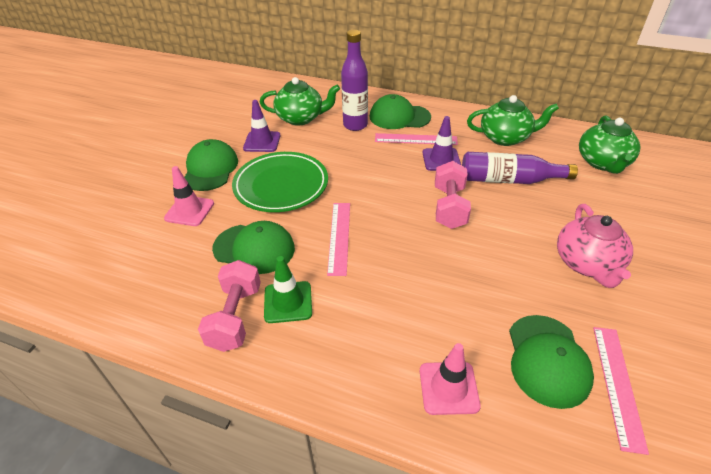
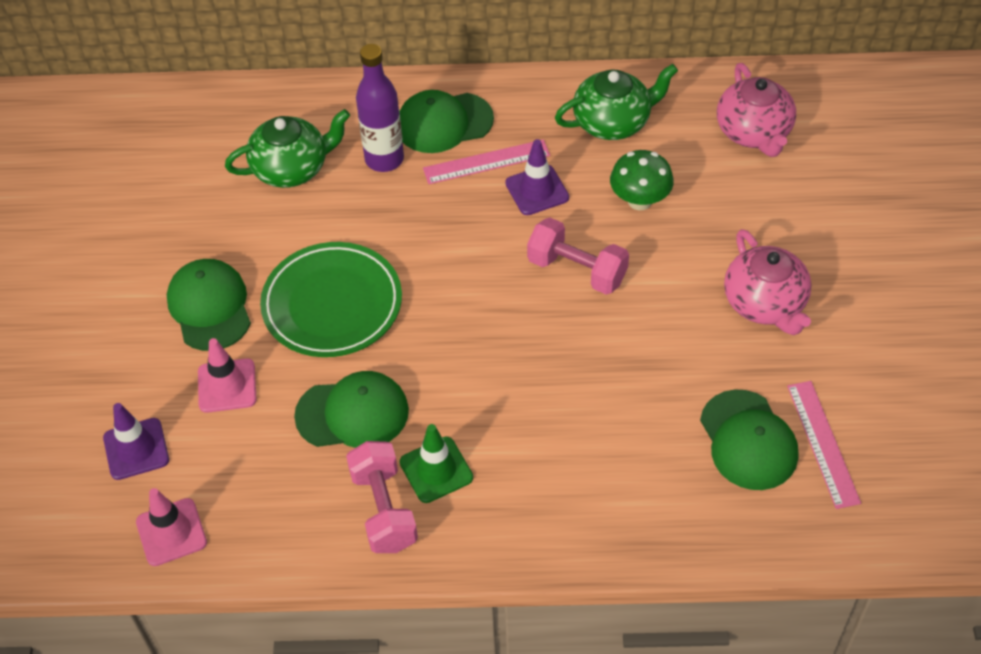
camera: 20 degrees left, 10 degrees up
(262, 142) = (258, 234): purple traffic cone -> purple traffic cone (136, 449)
(339, 237) = (454, 361): pink ruler -> none
(448, 388) = (657, 506): pink traffic cone -> pink traffic cone (171, 532)
(449, 207) = (577, 270): pink dumbbell -> pink dumbbell turned 45 degrees counterclockwise
(509, 180) = (639, 200): purple bottle -> green mushroom
(602, 162) = (753, 132): green teapot -> pink teapot

